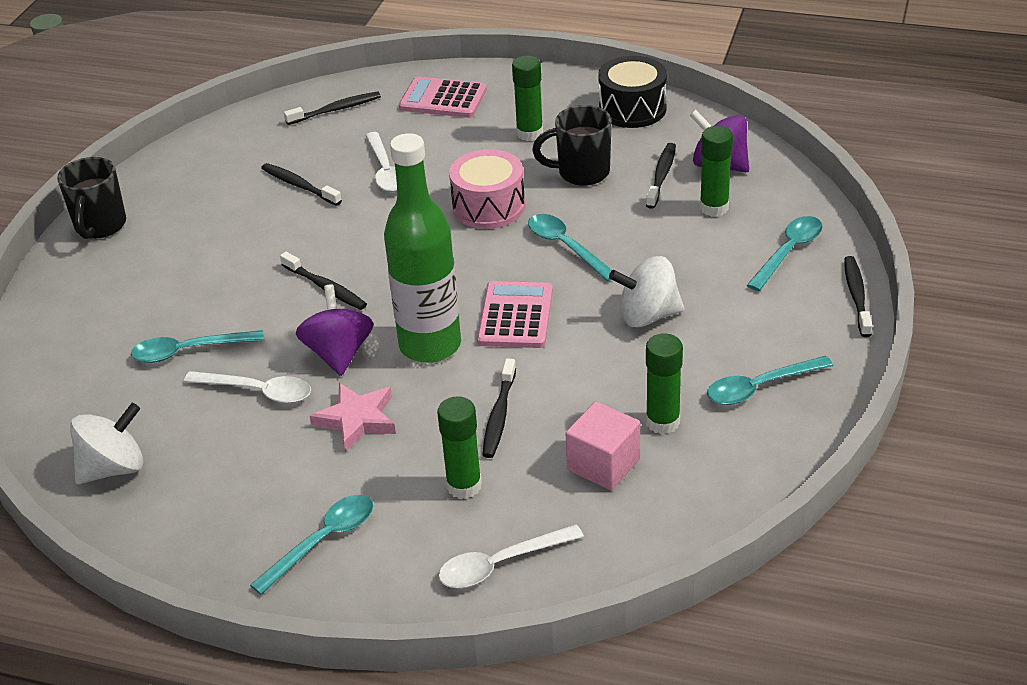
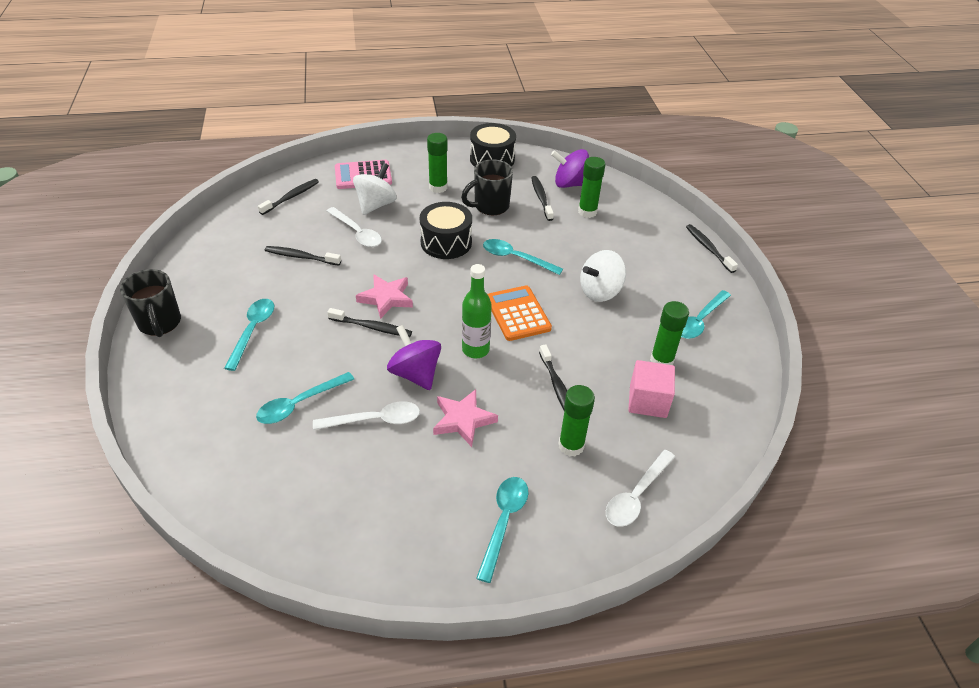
camera: 30 degrees left, 5 degrees up
(113, 468) = (300, 518): white spinning top -> white spinning top (376, 205)
(365, 258) = (386, 298): none -> pink star
(430, 345) = (475, 350): green bottle -> green bottle, size x0.60
(488, 207) = (446, 242): pink drum -> black drum
(515, 316) = (518, 313): pink calculator -> orange calculator
(788, 252) = (651, 230): turquoise spoon -> turquoise spoon (253, 331)

